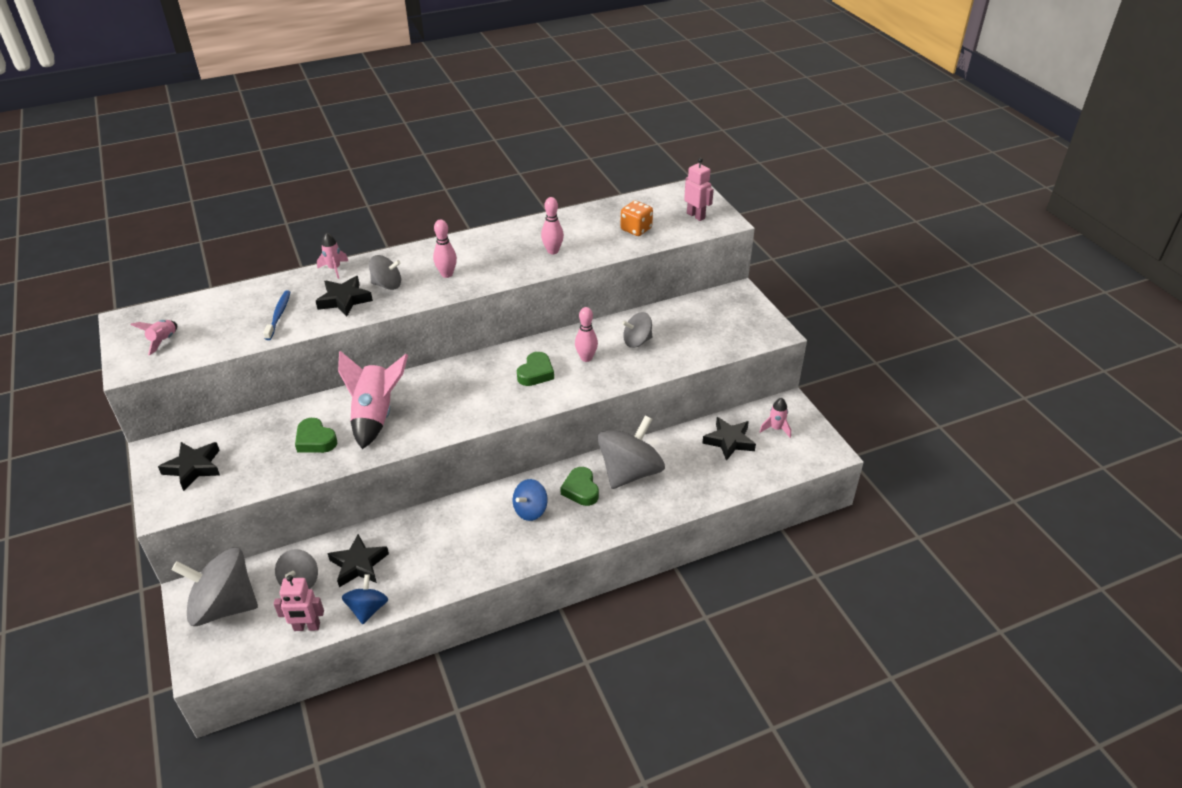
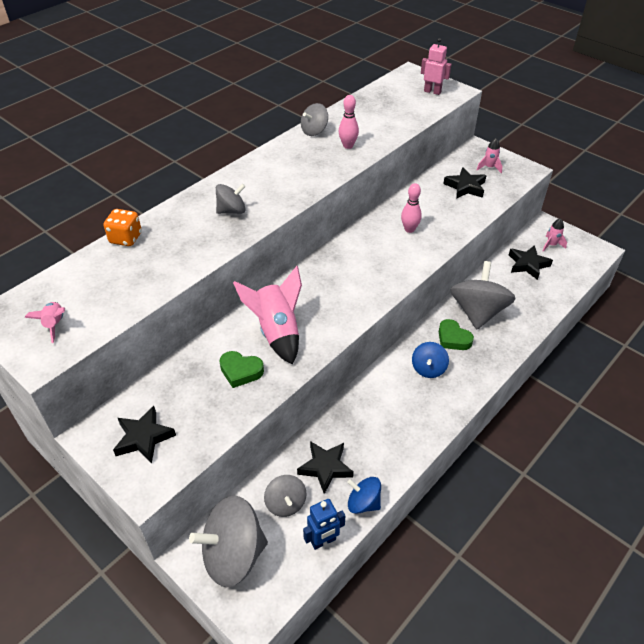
camera: 25 degrees left, 5 degrees up
(279, 315) = (153, 266): blue toothbrush -> none
(307, 627) = (323, 541): pink robot -> blue robot
(334, 269) = (170, 210): pink rocket -> pink rocket (489, 167)
(344, 300) = (204, 234): black star -> black star (465, 187)
(367, 609) = (363, 503): blue spinning top -> blue spinning top turned 45 degrees counterclockwise
(447, 274) = (276, 187): pink bowling pin -> none
(536, 373) = (380, 253): green heart -> none
(636, 229) = (397, 113): orange dice -> orange dice (126, 238)
(637, 341) = (436, 205): grey spinning top -> grey spinning top (314, 131)

